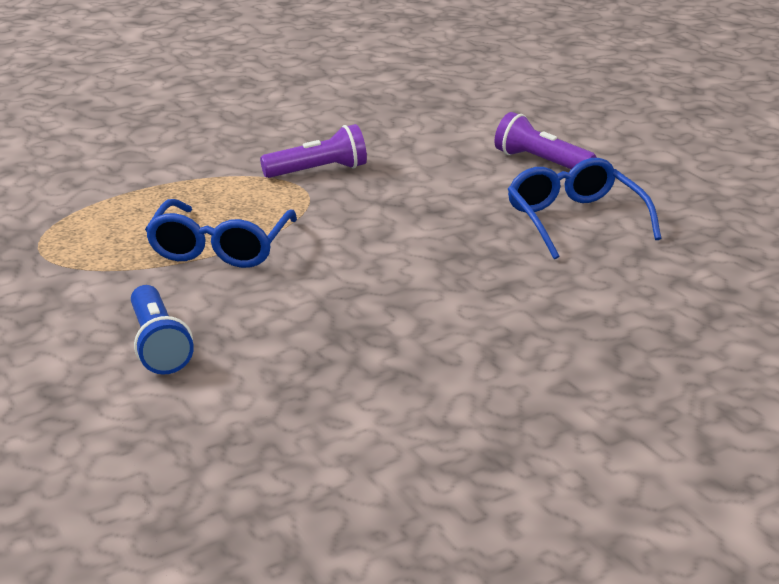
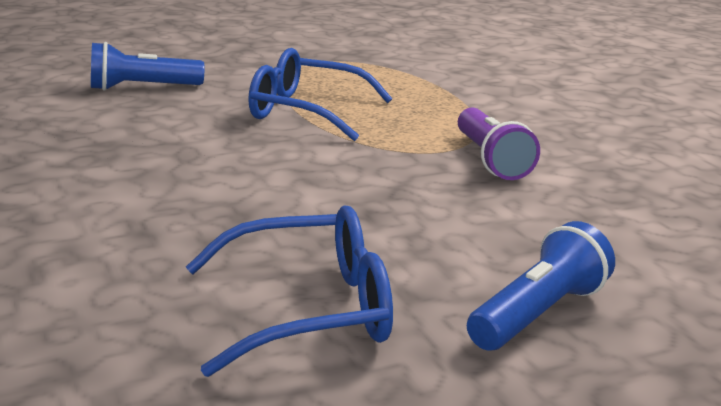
camera: 95 degrees right, 5 degrees down
(540, 162) = (538, 313): purple flashlight -> blue flashlight

